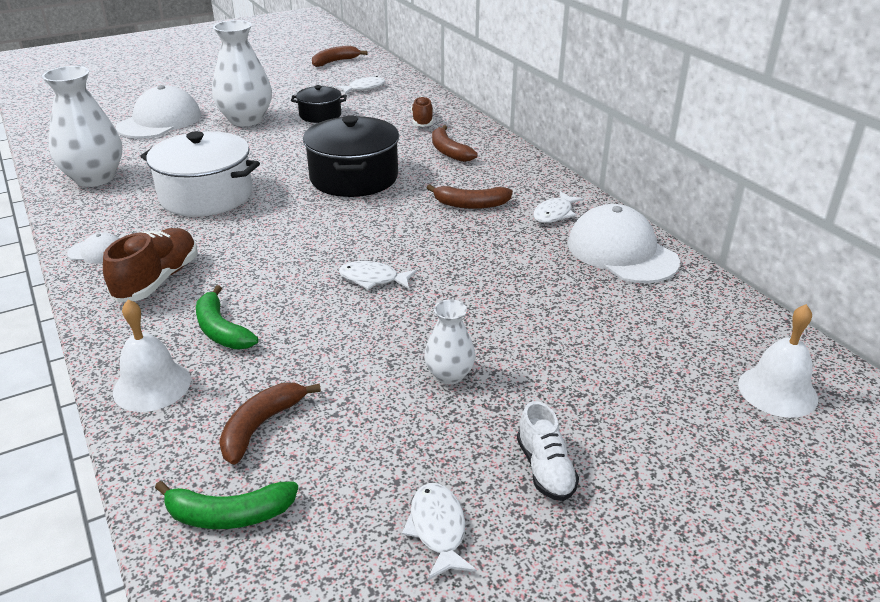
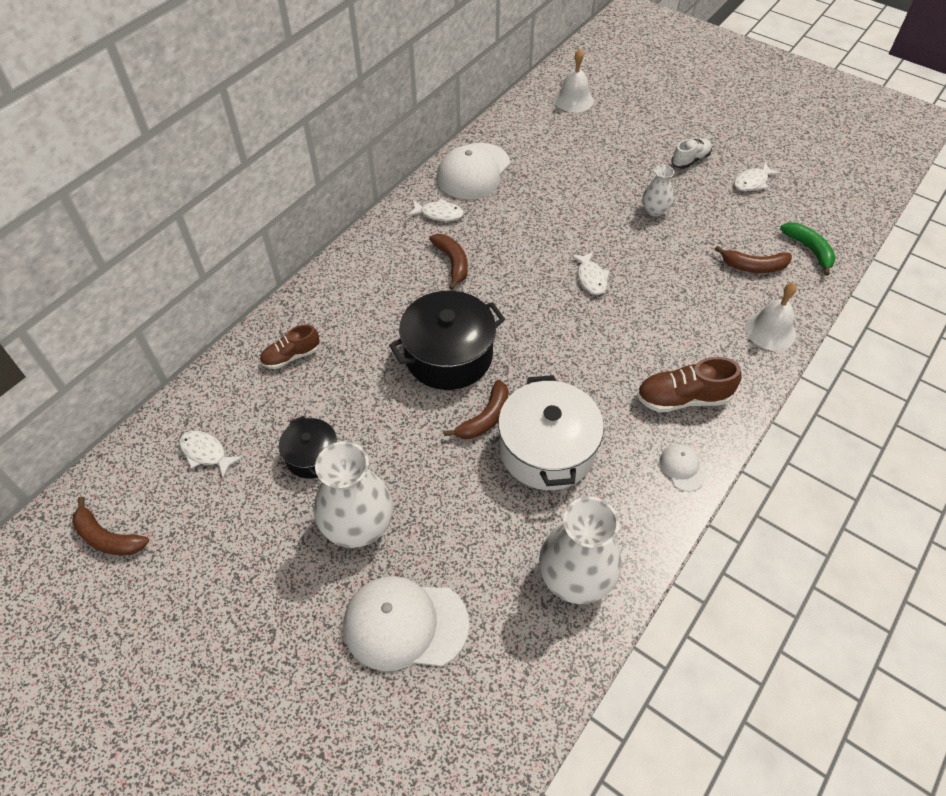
camera: 115 degrees left, 20 degrees up
(221, 330) = (701, 327): green banana -> none
(449, 151) = (357, 309): brown banana -> brown banana (485, 418)

